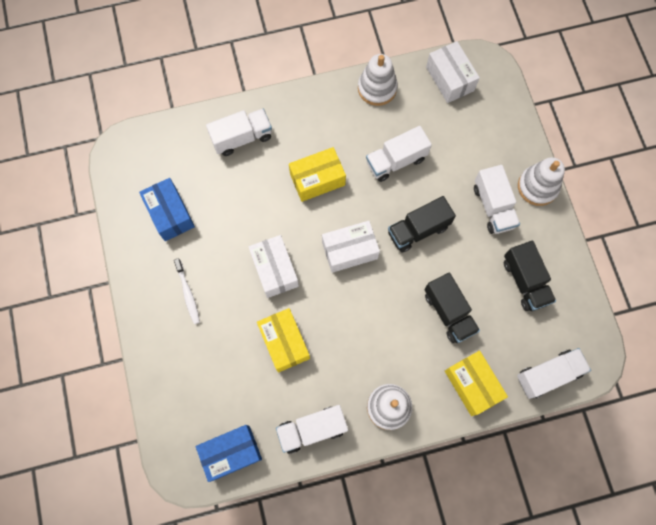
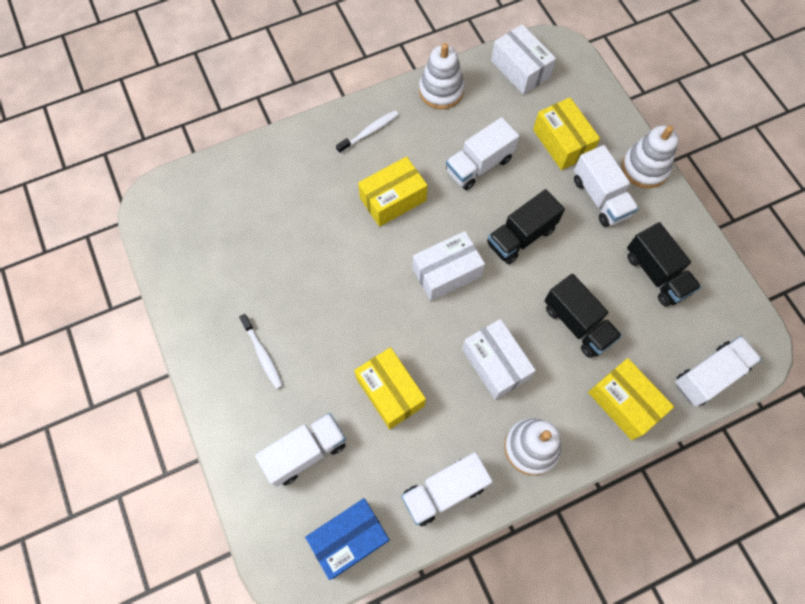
camera: 10 degrees left, 5 degrees down
(170, 214) = (226, 265): blue box -> none
(242, 138) = (296, 167): white truck -> white truck (305, 452)
(274, 270) = (362, 309): white box -> white box (495, 364)
(309, 116) = (369, 132): none -> white toothbrush
(471, 152) = (562, 142): none -> yellow box

